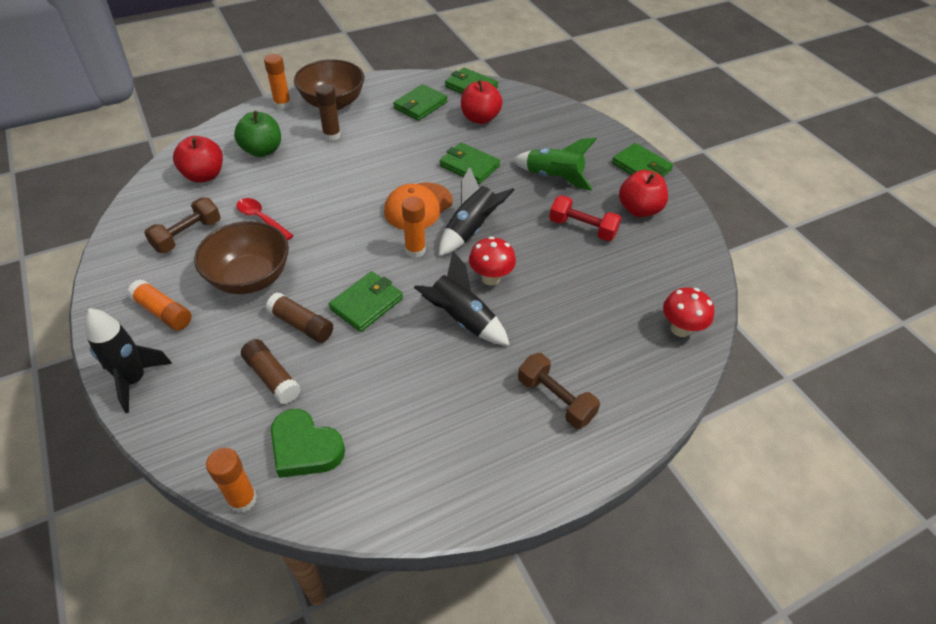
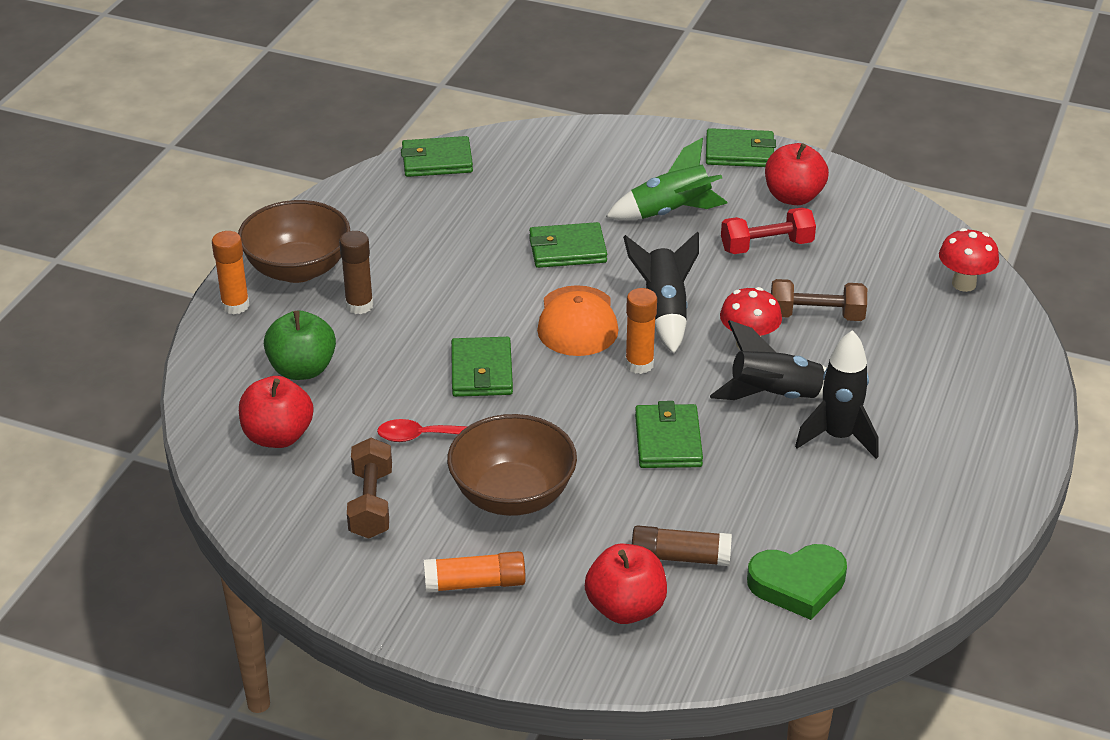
camera: 40 degrees left, 10 degrees down
(134, 380) = (552, 652): black rocket -> black rocket (838, 437)
(242, 499) = (806, 656): orange glue stick -> none
(301, 324) = (635, 499): brown glue stick -> none
(420, 105) = (410, 214): green wallet -> green wallet (482, 371)
(480, 118) = (501, 192): red apple -> red apple (625, 608)
(555, 399) = (942, 405): brown dumbbell -> brown dumbbell (816, 316)

